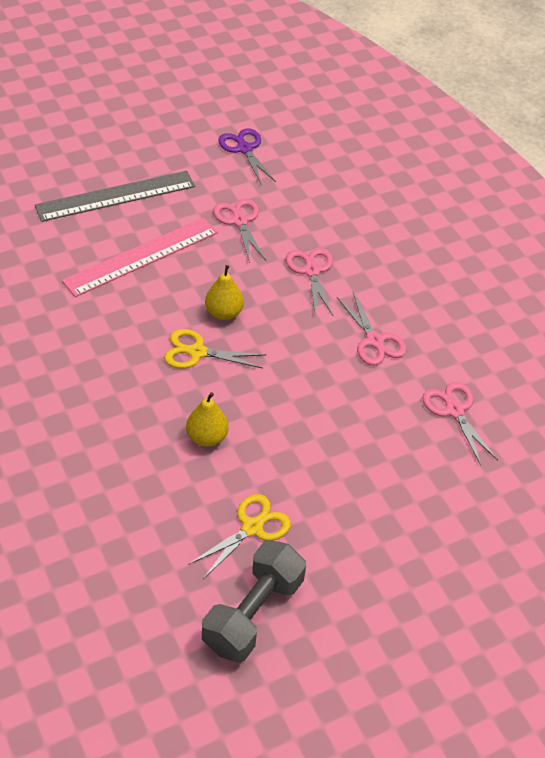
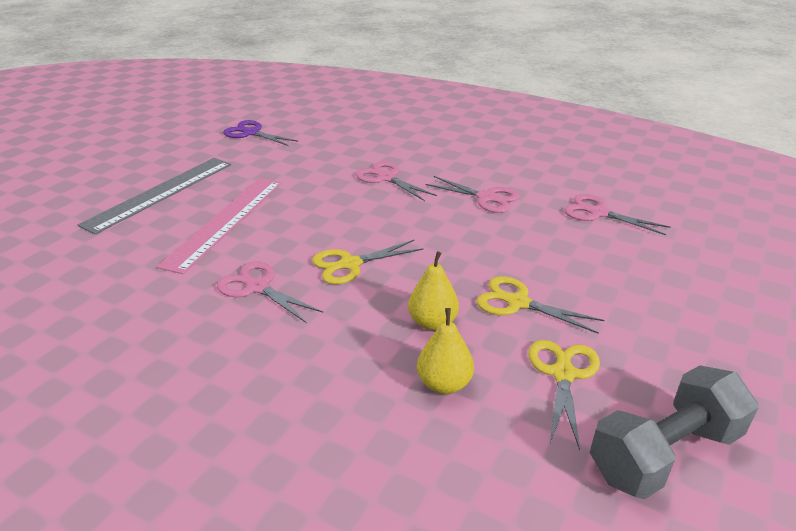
camera: 30 degrees left, 15 degrees down
(224, 313) = (344, 229): yellow pear -> yellow pear (444, 384)
(239, 221) = (292, 171): pink scissors -> pink scissors (257, 287)
(253, 613) = (664, 453): grey dumbbell -> grey dumbbell turned 60 degrees clockwise
(284, 457) = (518, 303): none -> yellow scissors

